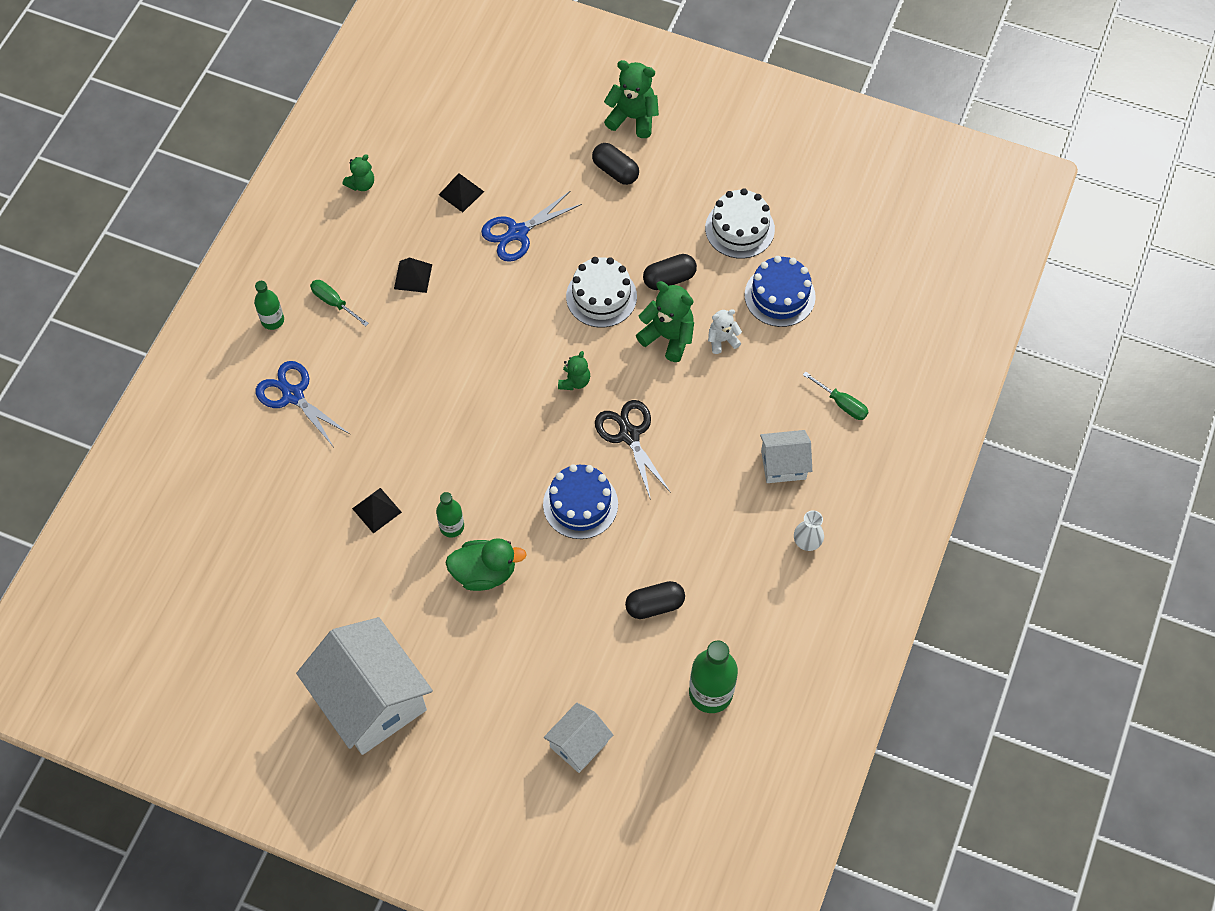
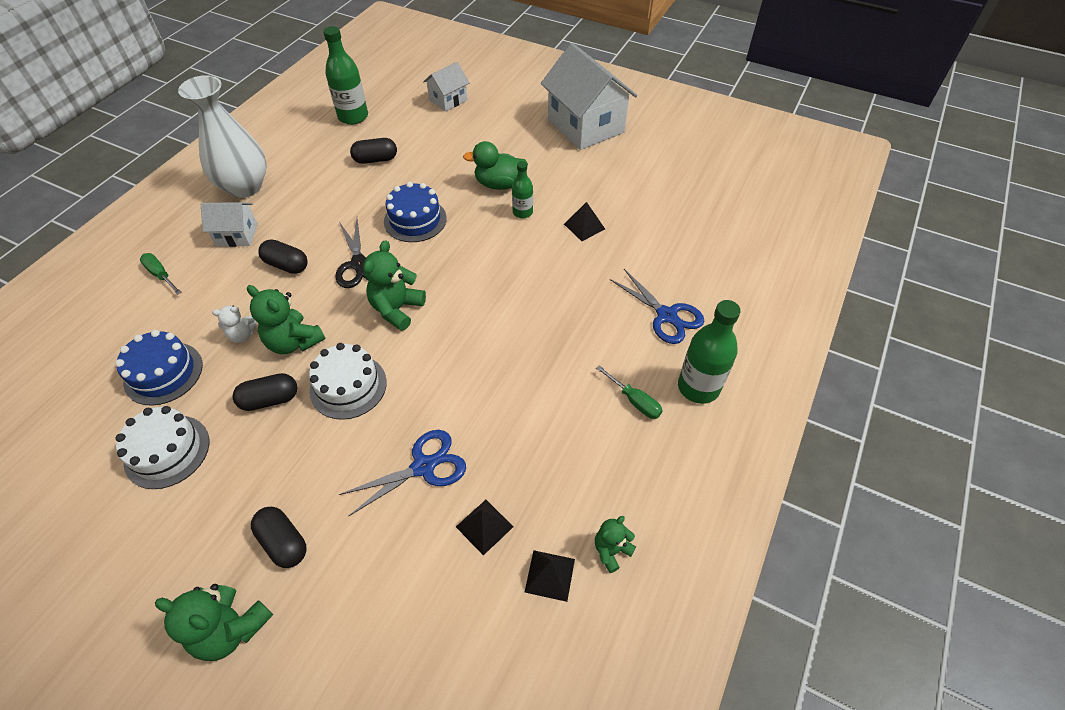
camera: 175 degrees left, 10 degrees down
(272, 320) = (698, 387): green bottle -> green bottle, size x1.71
(413, 276) = (548, 423): black pyramid -> black pyramid (549, 575)
(574, 381) = (397, 309): green teddy bear -> green teddy bear, size x1.70
(709, 427) = (286, 265): none -> black capsule
(807, 541) = (245, 187): white vase -> white vase, size x2.44

